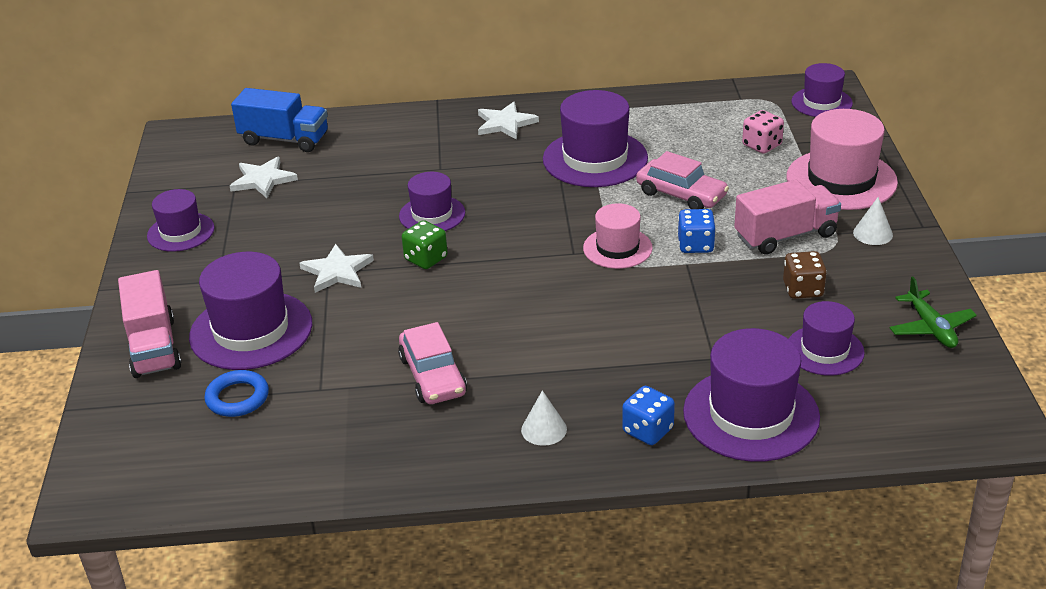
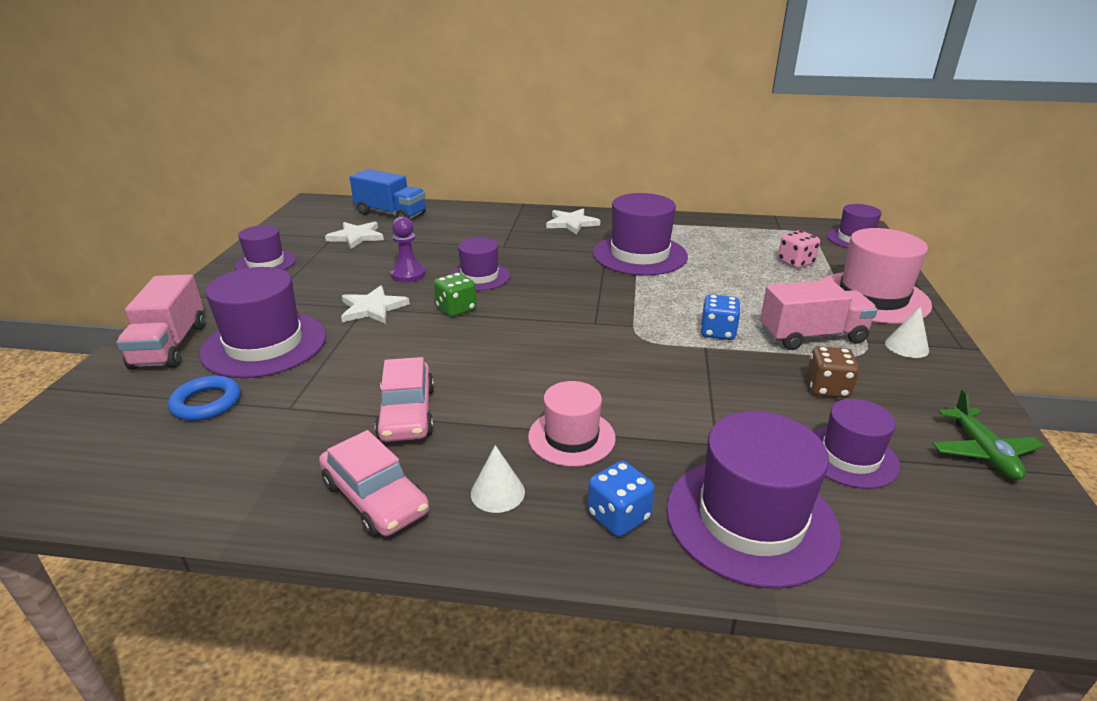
camera: 10 degrees right, 5 degrees down
(352, 223) = (408, 274): none -> purple pawn
(617, 248) = (639, 324): pink hat -> pink hat (571, 437)
(681, 194) = (712, 290): pink car -> pink car (375, 498)

